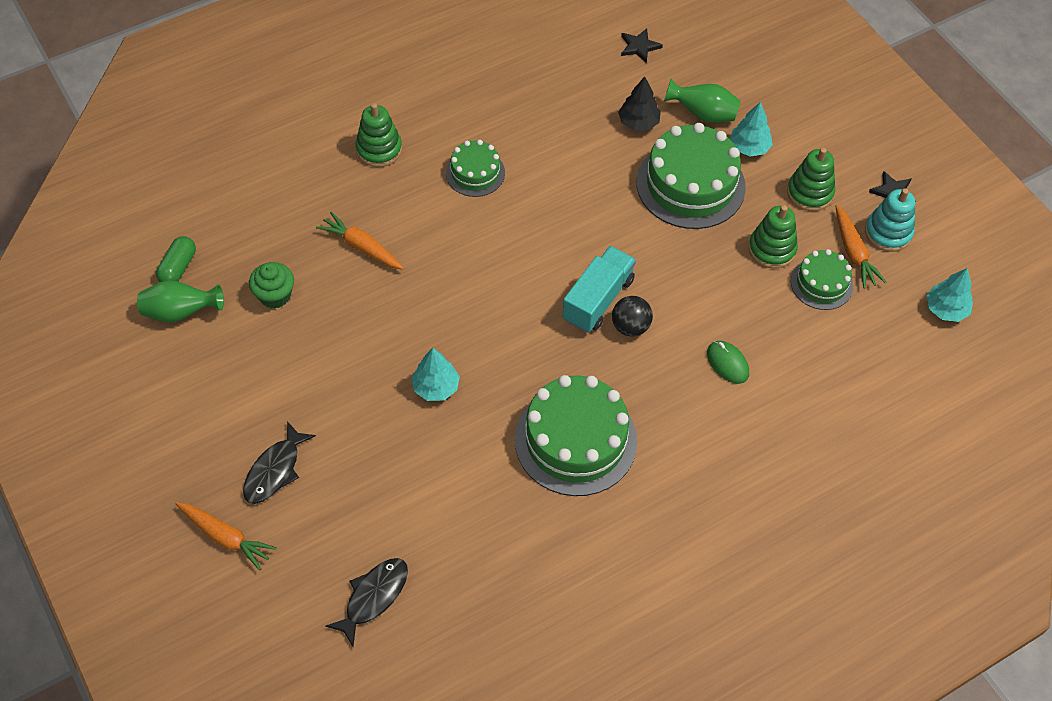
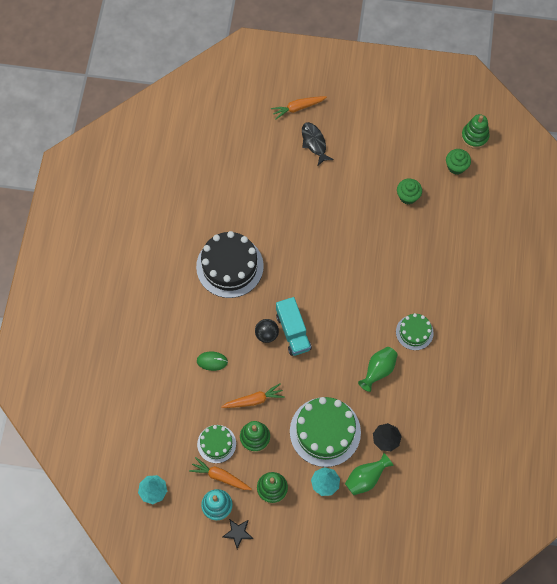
camera: 130 degrees right, 10 degrees up
(178, 267) = (456, 167): green capsule -> green cupcake
(181, 312) = (428, 154): green vase -> green vase (378, 371)
(361, 247) = (407, 250): orange carrot -> orange carrot (253, 400)
(373, 597) = (226, 143): black fish -> none
(379, 149) = (465, 297): green stacking toy -> green stacking toy (474, 136)
(435, 387) = (303, 229): turquoise tree -> none
(575, 440) = (229, 266): green cake -> black cake
(639, 47) = (440, 485): black star -> none

